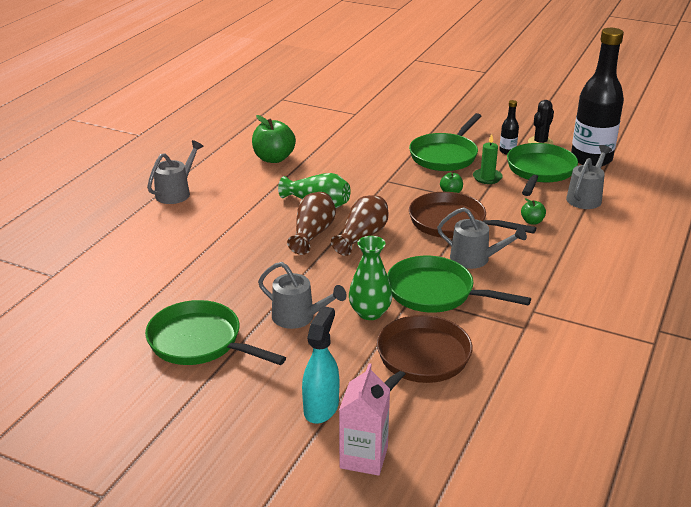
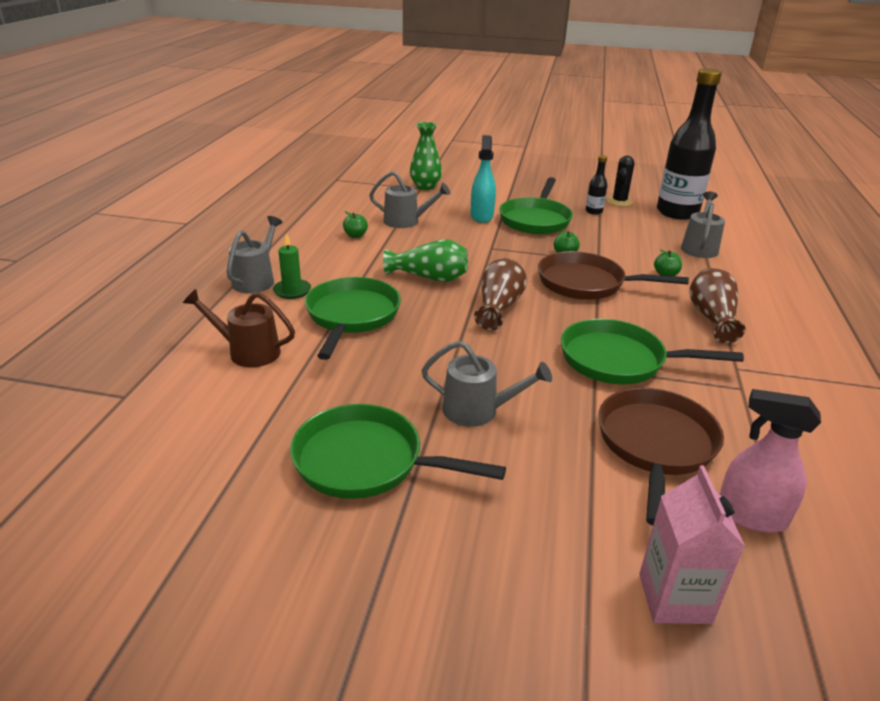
camera: 15 degrees left, 0 degrees up
(148, 252) = (247, 351): none -> brown watering can
(274, 158) = (355, 236): green apple -> green apple, size x0.50
(312, 234) = (441, 310): brown vase -> brown vase (712, 318)
(321, 408) = (575, 531): turquoise spray bottle -> turquoise spray bottle (481, 216)
(370, 313) = (560, 393): green vase -> green vase (425, 186)
(457, 418) = (750, 516): none -> pink spray bottle
(475, 259) = (636, 319): grey watering can -> grey watering can (406, 222)
(487, 178) = (591, 237): green candle -> green candle (292, 291)
(540, 171) = (638, 227): green pan -> green pan (352, 316)

